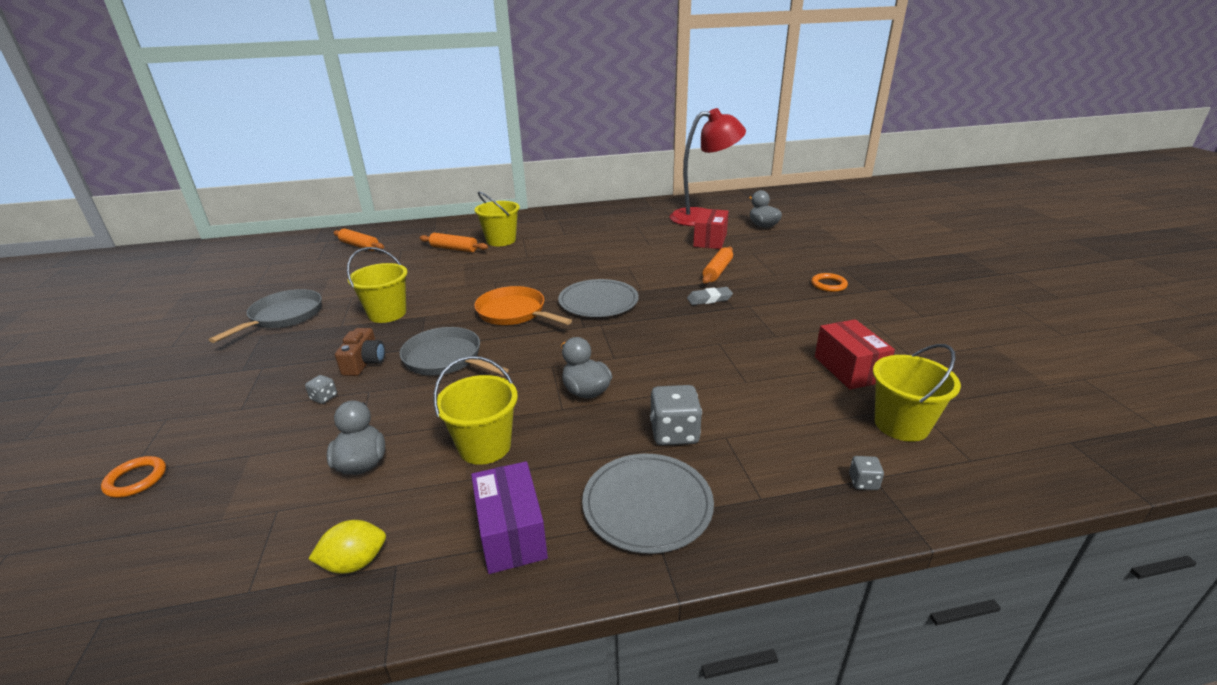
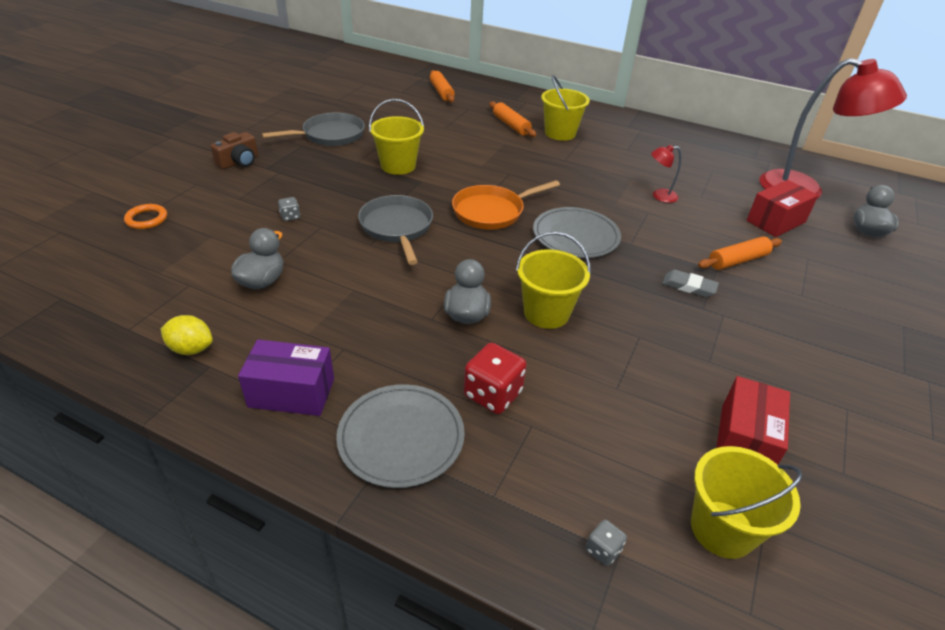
camera: 35 degrees right, 10 degrees up
(364, 362) = (341, 201): brown camera -> brown camera (239, 162)
(485, 446) = (345, 316): yellow bucket -> yellow bucket (546, 313)
(511, 533) = (291, 393): purple box -> purple box turned 75 degrees clockwise
(514, 313) = (492, 211): orange pan -> orange pan turned 105 degrees counterclockwise
(623, 254) = (659, 196): none -> red lamp
(674, 433) = (493, 394): grey dice -> red dice
(828, 285) = (854, 339): orange ring -> none

